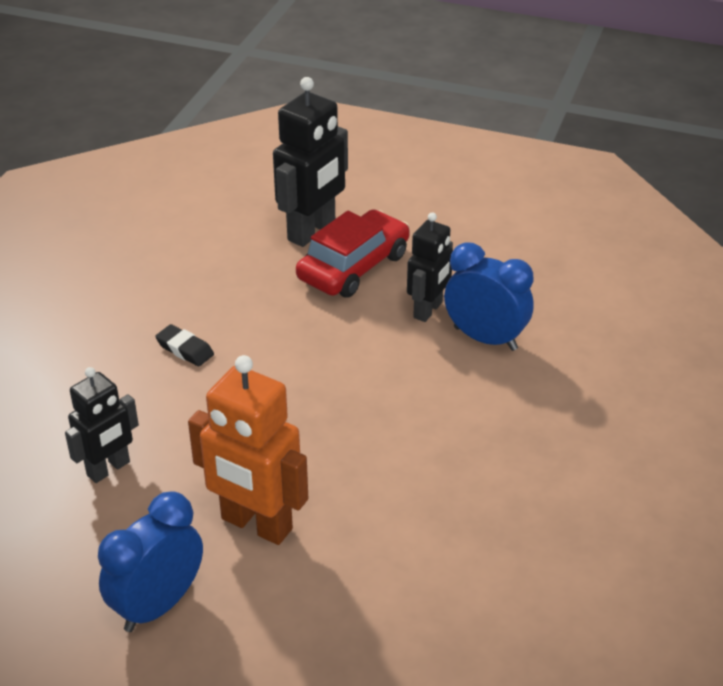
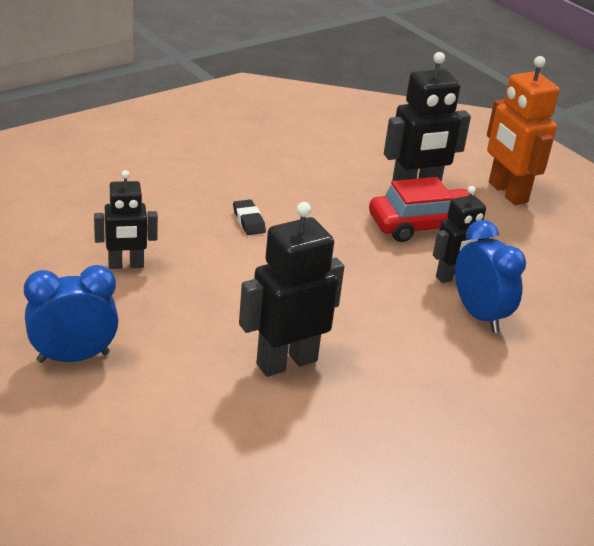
camera: 30 degrees right, 5 degrees down
(256, 525) = (185, 345): orange robot -> orange robot (507, 192)
(365, 486) = (286, 362): none -> black robot

